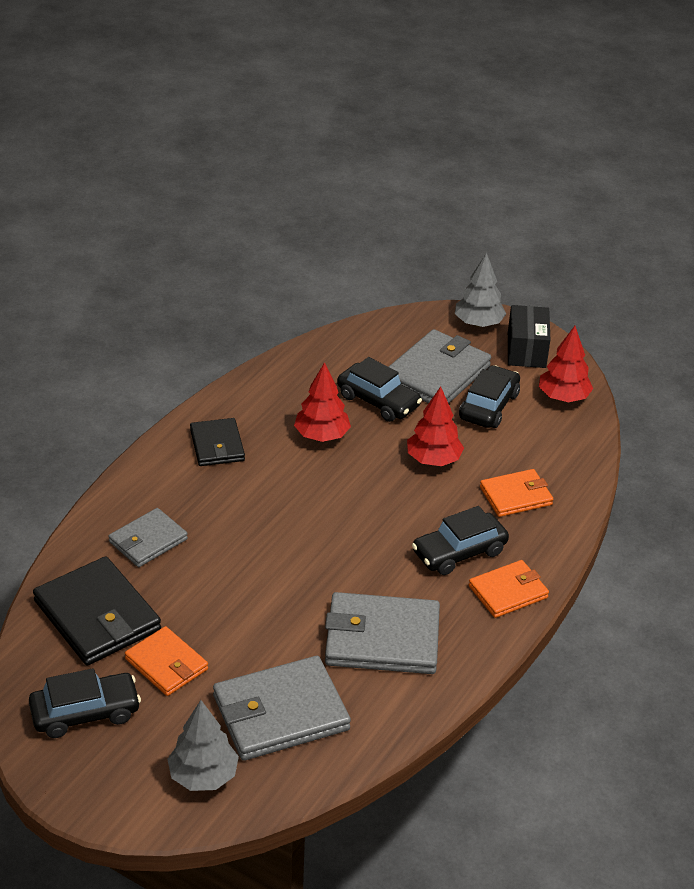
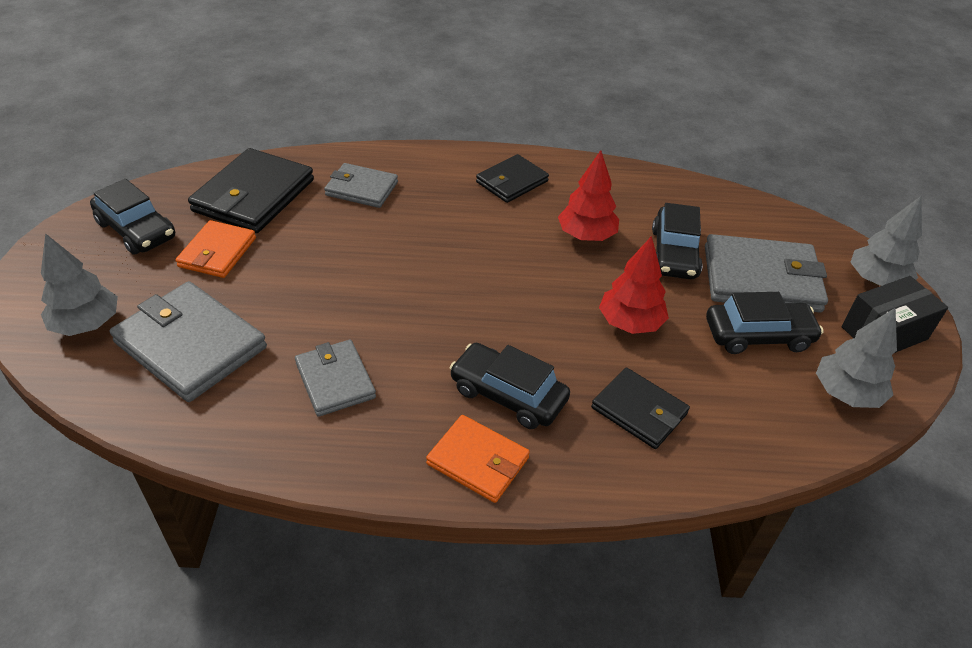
camera: 60 degrees right, 5 degrees up
(382, 638) = (335, 380): grey wallet -> grey wallet, size x0.61
(516, 496) = (639, 411): orange wallet -> black wallet
(563, 397) = (846, 393): red tree -> grey tree

